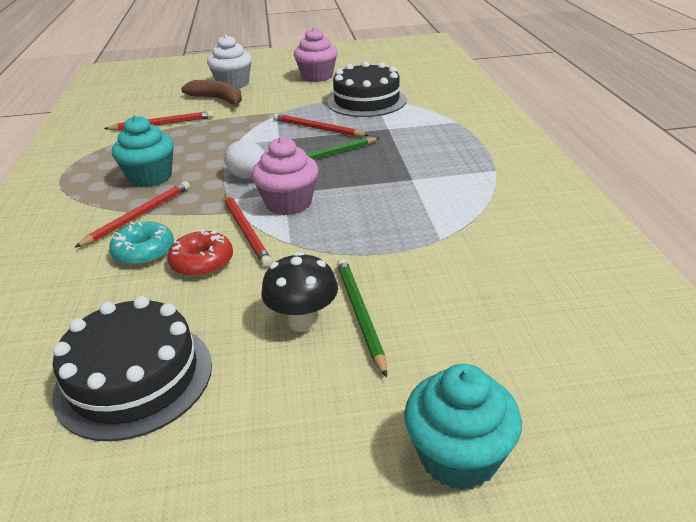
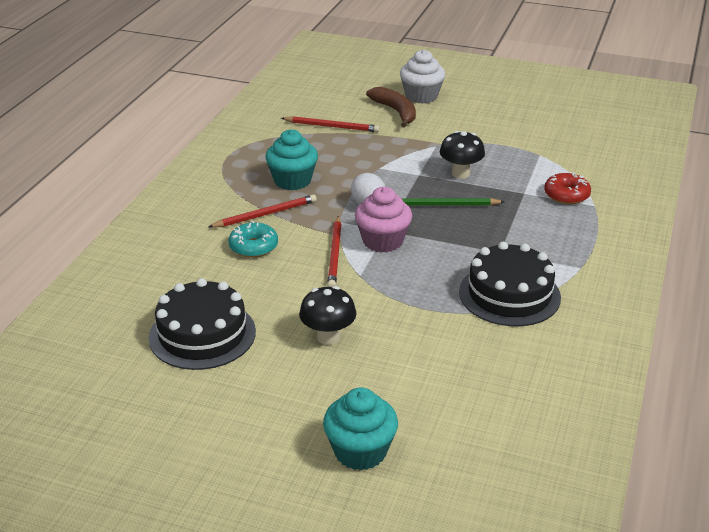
camera: 25 degrees right, 0 degrees up
(202, 262) = (288, 269): red donut -> red donut (566, 195)
(317, 76) = (507, 110): pink cupcake -> none
(317, 129) = (460, 173): red pencil -> black mushroom
(360, 314) = (369, 347): green pencil -> none
(366, 101) = (530, 155): black cake -> black cake (509, 294)

